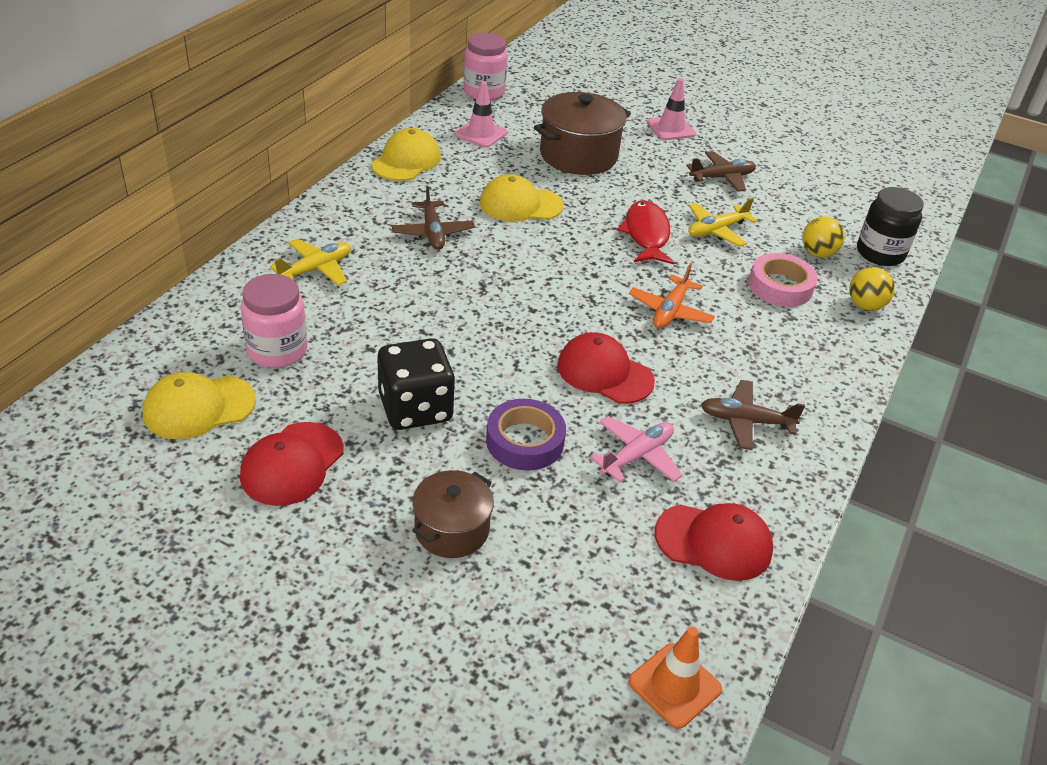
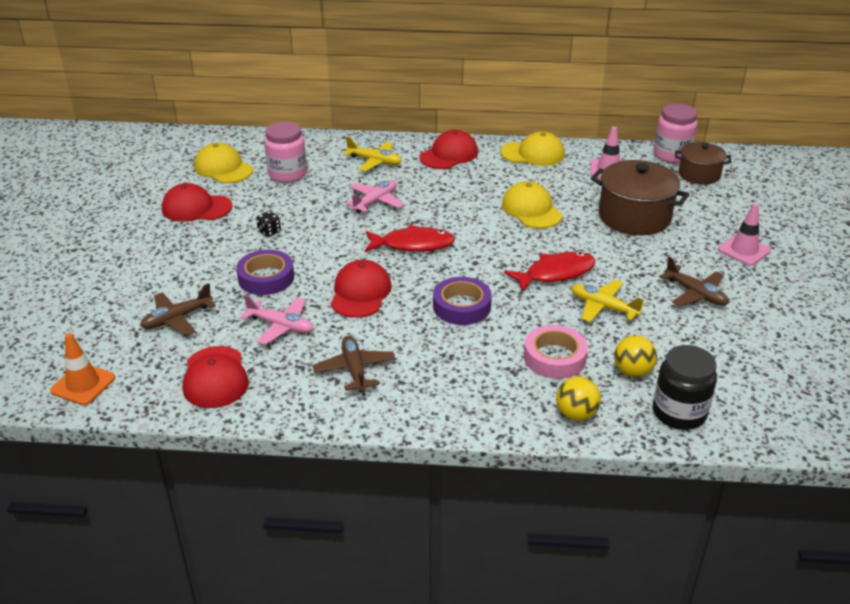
camera: 70 degrees right, 5 degrees down
(354, 212) = (449, 155): none -> red cap
(415, 300) = (375, 202): none -> pink plane
(415, 408) = (269, 231): black dice -> black dice, size x0.41
(433, 233) = (456, 187): brown plane -> brown plane (177, 319)
(452, 529) = (173, 272): brown pot -> brown pot (699, 174)
(531, 303) = (413, 245): none -> red fish
(670, 311) = (461, 306): orange plane -> purple tape

